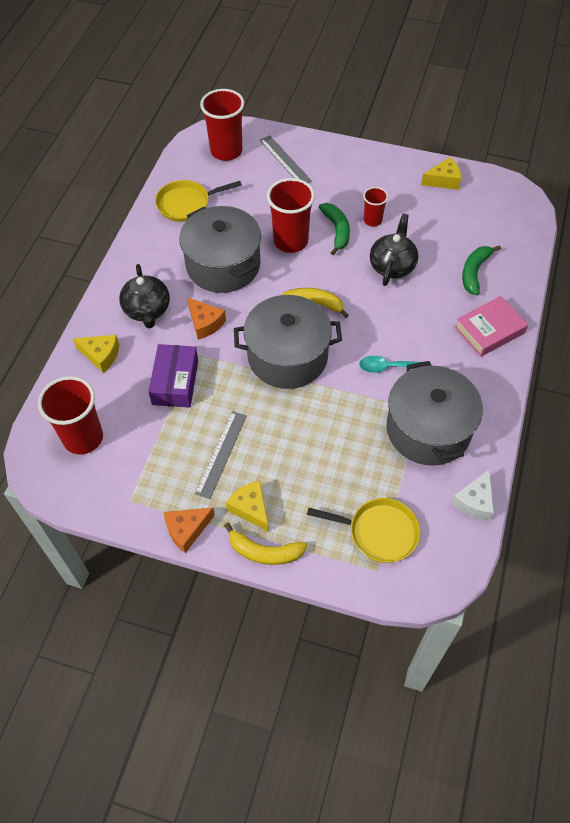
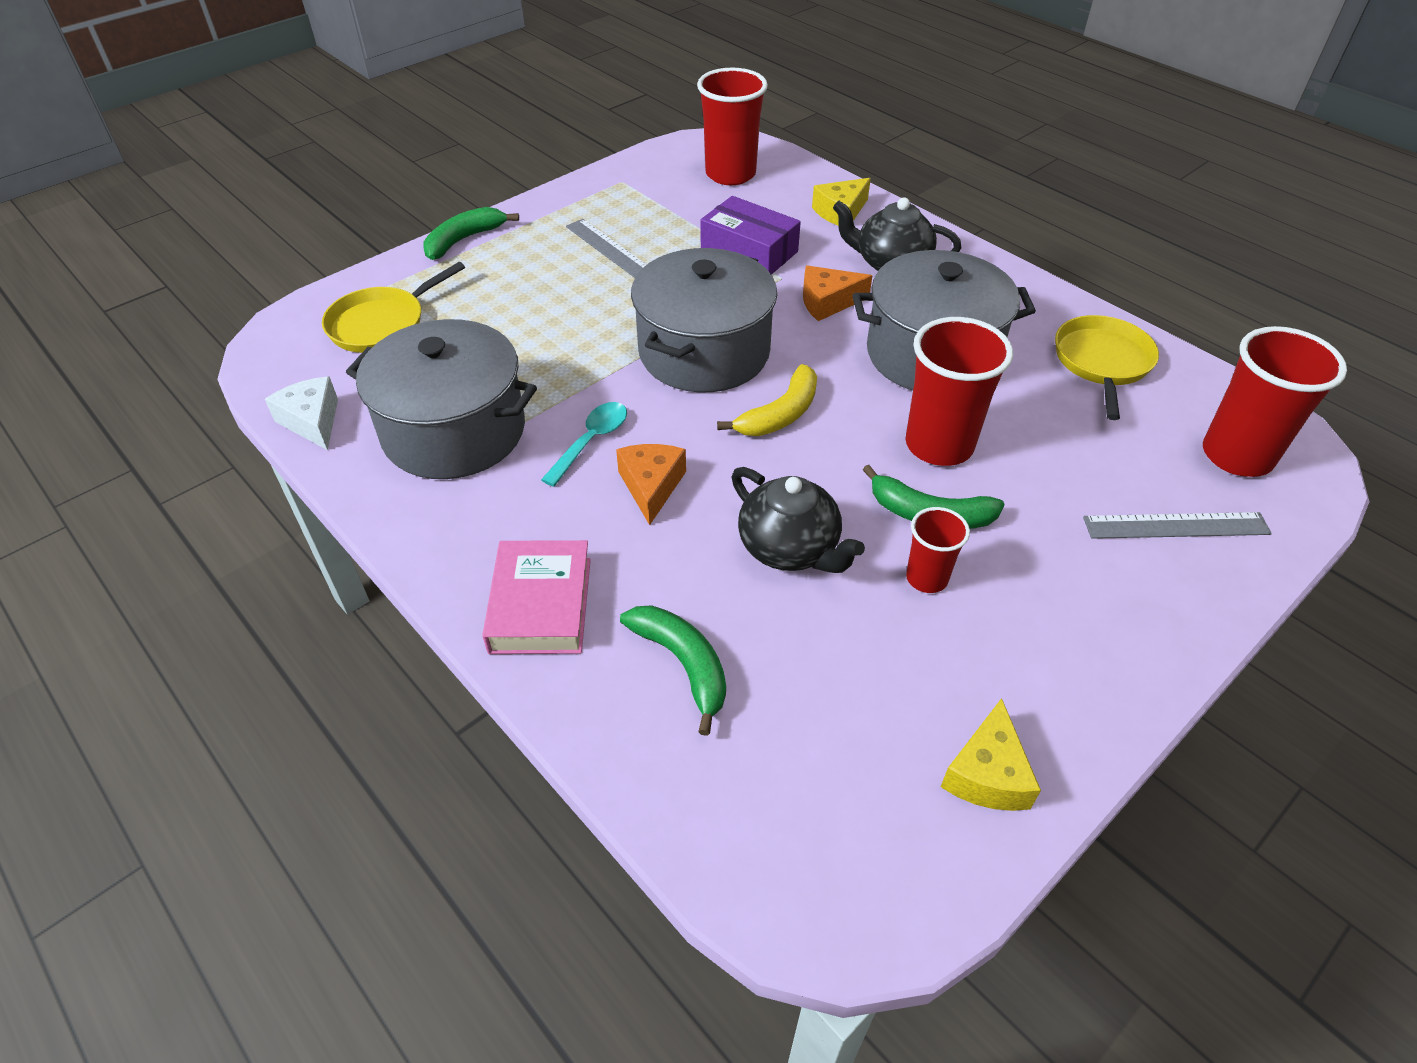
camera: 120 degrees right, 10 degrees down
(187, 530) = (548, 203): orange cheese -> orange cheese (651, 486)
(250, 508) = (522, 248): yellow cheese -> none
(264, 552) = (464, 240): yellow banana -> green banana

